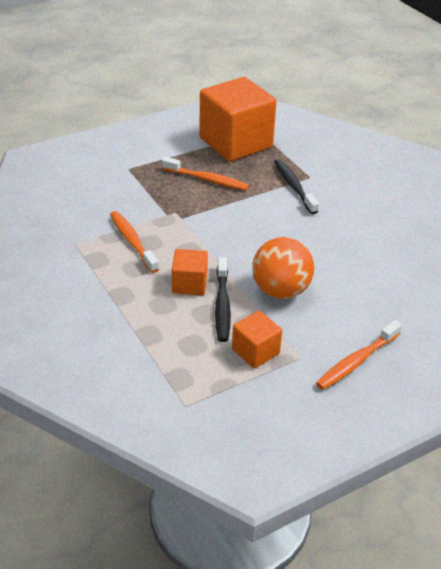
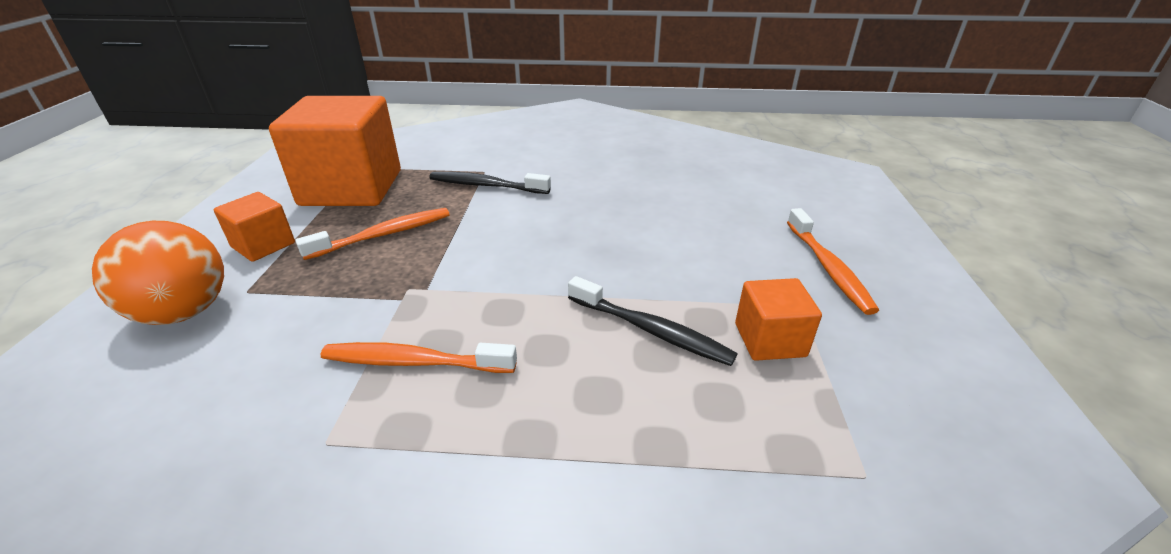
camera: 55 degrees left, 5 degrees down
(189, 284) = (577, 342): orange cube -> orange cube (263, 245)
(280, 291) = (661, 269): orange ball -> orange ball (184, 312)

